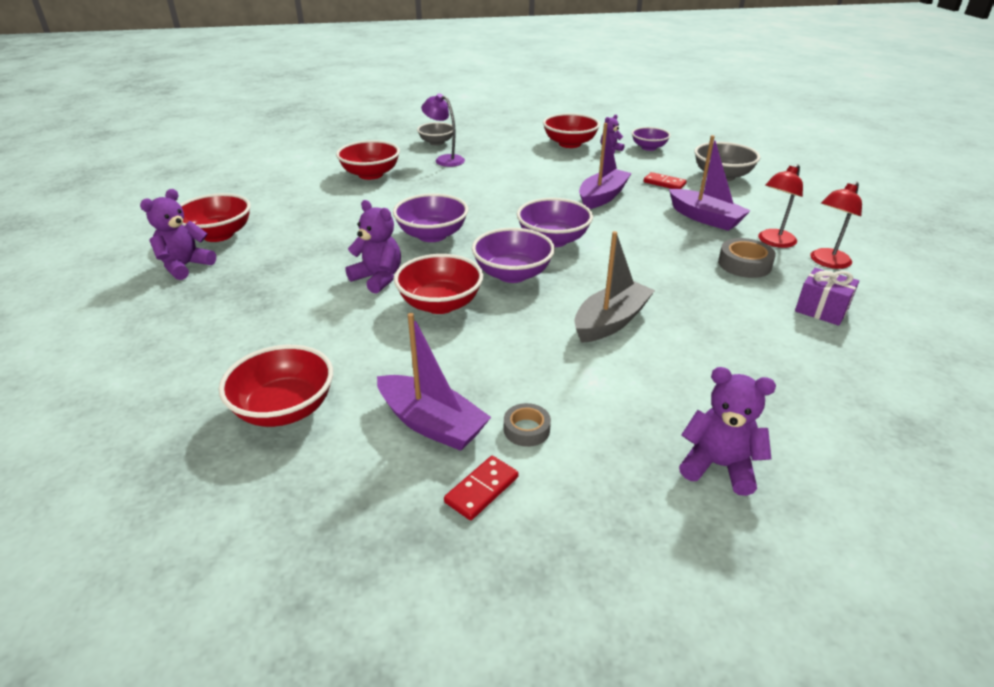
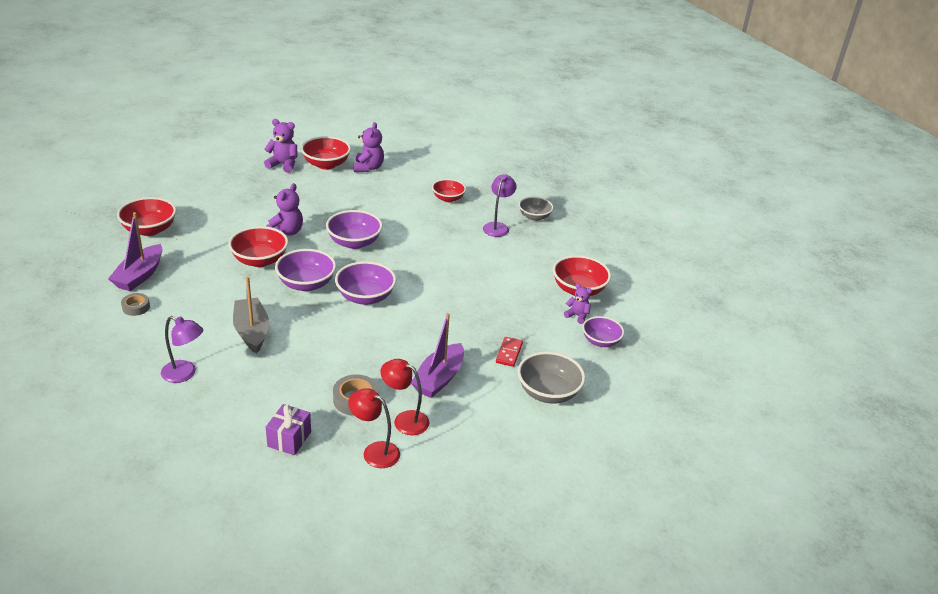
camera: 70 degrees right, 0 degrees up
(370, 174) = (448, 198): red bowl -> red bowl, size x0.67
(482, 490) = (89, 298): red domino -> none
(602, 197) = (458, 317): purple boat -> none
(611, 321) = (252, 332): grey boat -> grey boat turned 135 degrees counterclockwise
(705, 383) = (184, 374): none -> purple lamp
(718, 466) = (106, 378): purple teddy bear -> purple teddy bear (368, 168)

